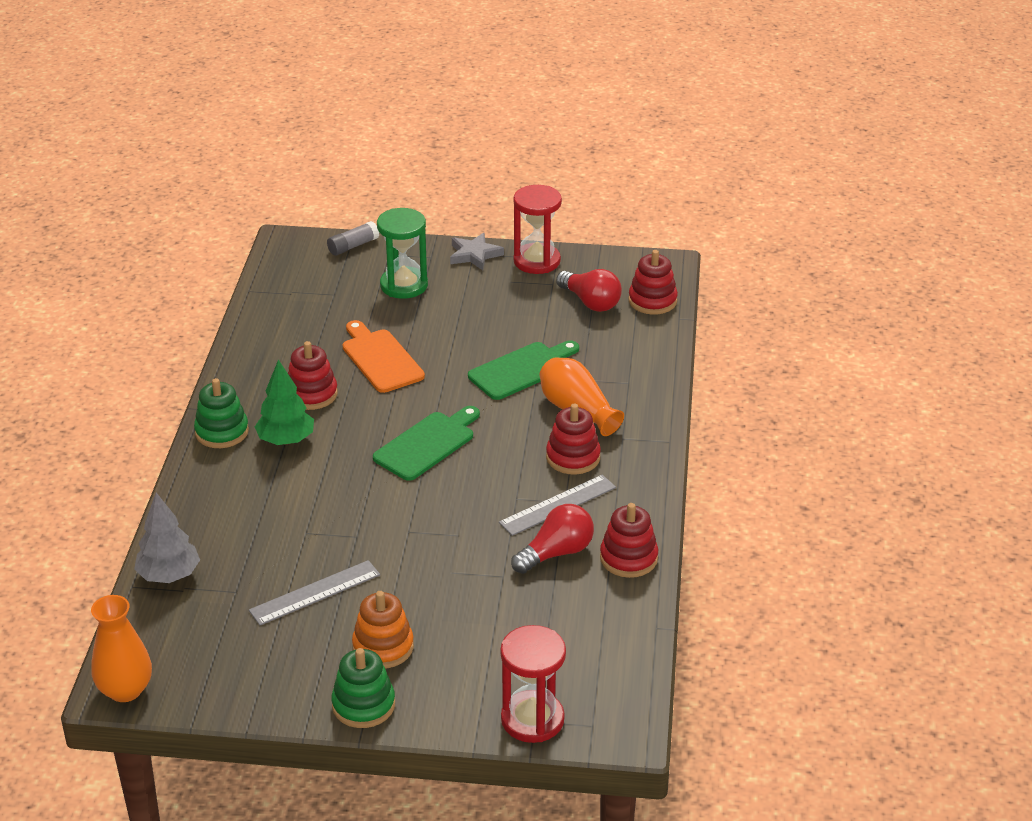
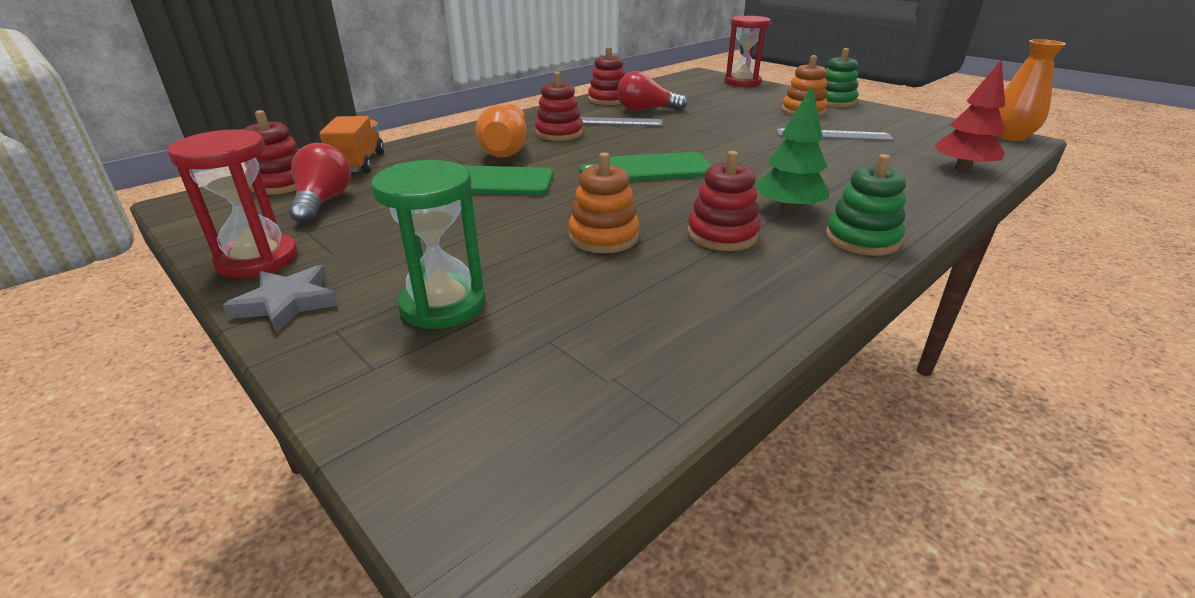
camera: 140 degrees left, 5 degrees down
(169, 575) = (962, 169): grey tree -> red tree
(353, 246) = (390, 420): grey glue stick -> none
(380, 359) = (603, 237): orange cutting board -> orange stacking toy
(649, 340) = (358, 163): none -> orange truck

